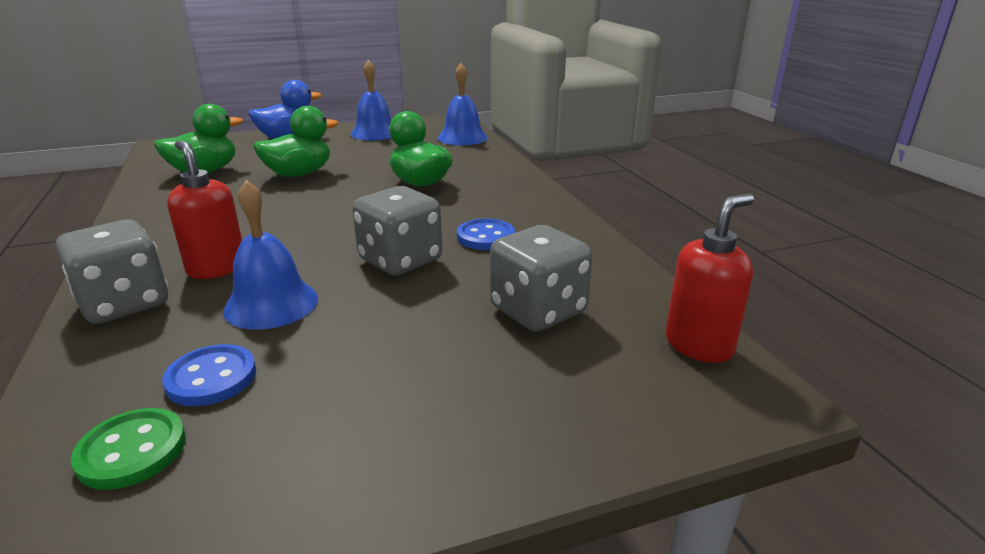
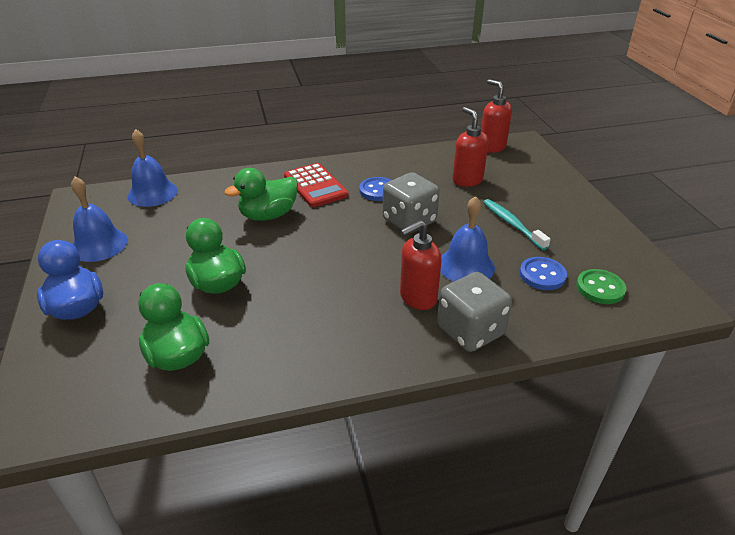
camera: 85 degrees left, 10 degrees up
(381, 354) = (512, 224): none -> turquoise toothbrush
(491, 200) = (315, 186): none -> red calculator
(538, 311) = (467, 180): grey dice -> red soap dispenser

